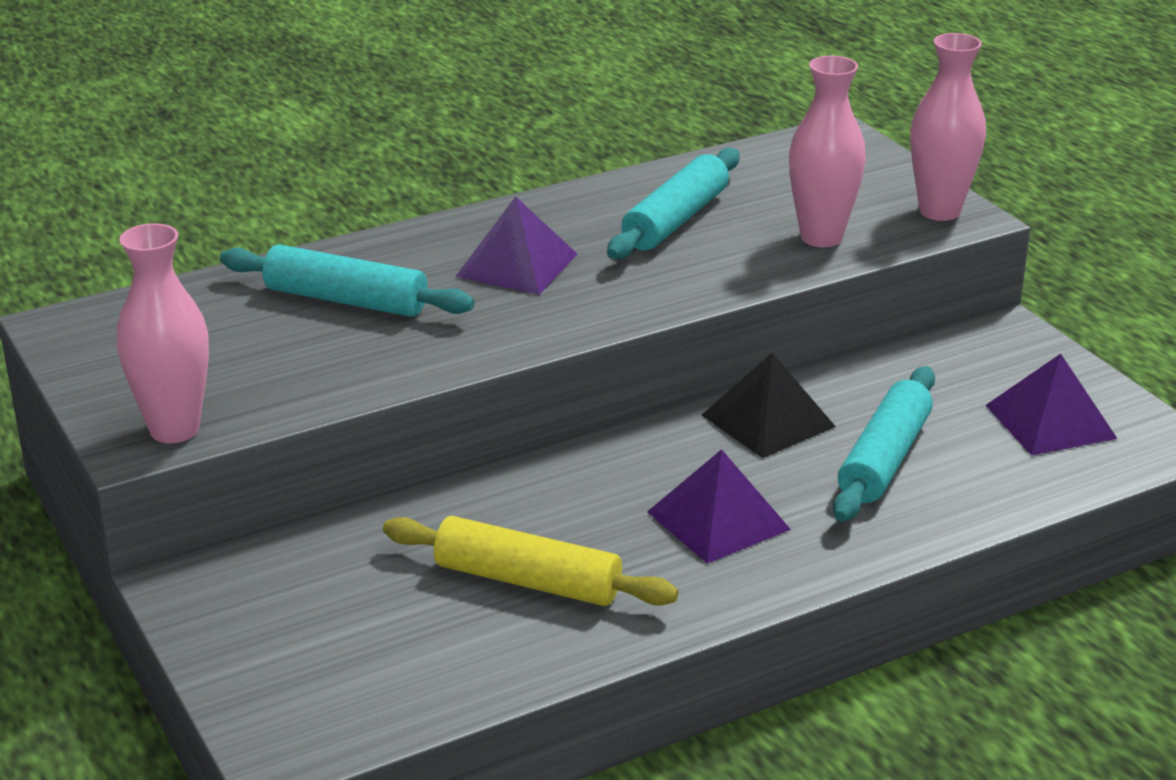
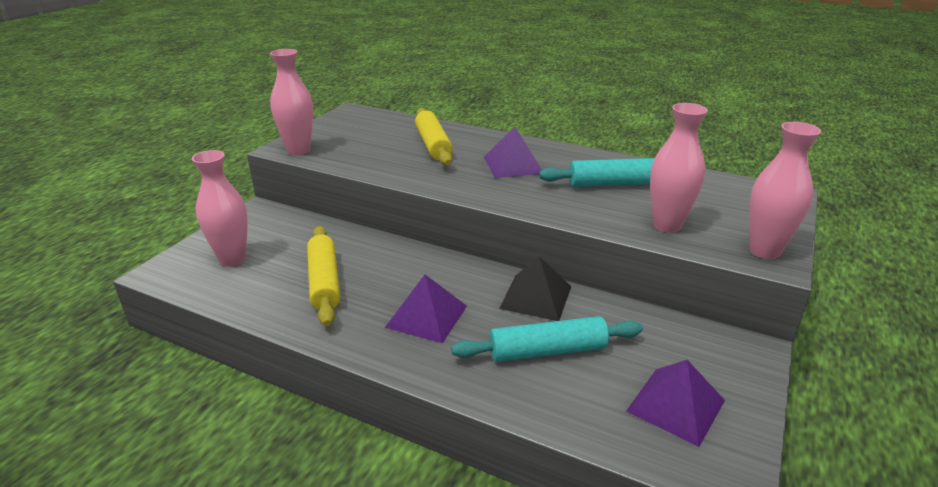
camera: 55 degrees right, 0 degrees up
(340, 656) = (232, 259): none -> pink vase
(346, 300) = (433, 145): turquoise rolling pin -> yellow rolling pin

